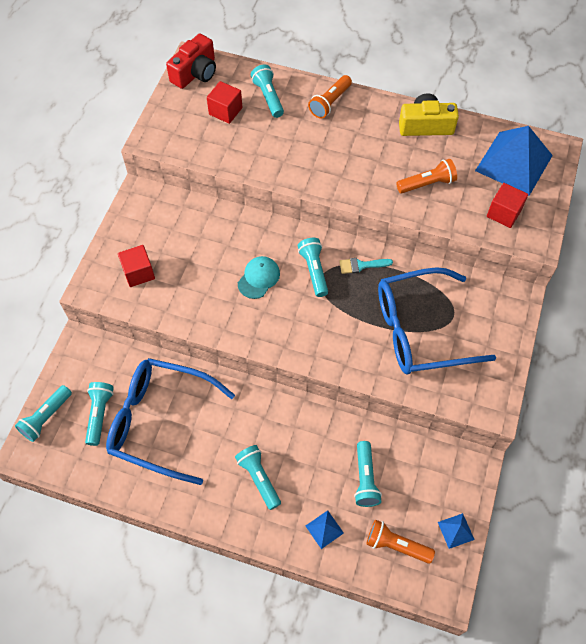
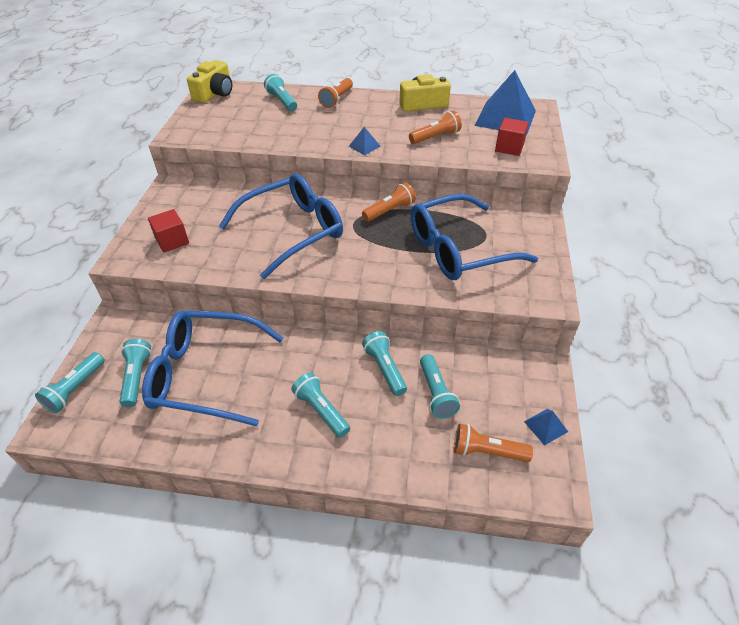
camera: 10 degrees left, 15 degrees down
(195, 73) = (215, 93): red camera -> yellow camera
(225, 111) = (244, 112): red cube -> none
(259, 278) = (293, 231): turquoise cap -> blue glasses
(314, 270) = (345, 219): turquoise flashlight -> turquoise flashlight (384, 368)
(324, 529) = (403, 449): blue pyramid -> blue pyramid (364, 146)
(361, 265) = (389, 210): turquoise brush -> orange flashlight

